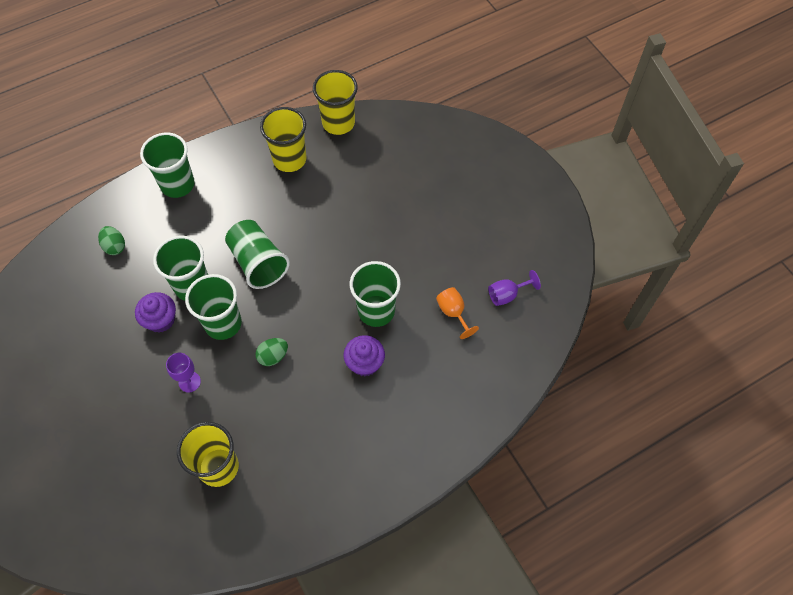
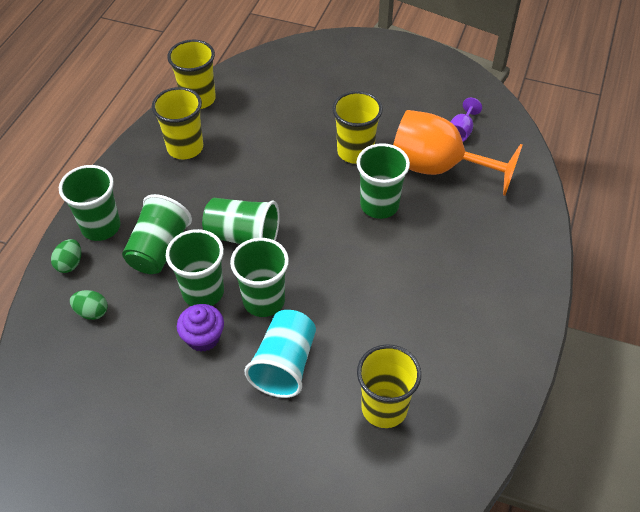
camera: 40 degrees left, 10 degrees down
(189, 382) = (284, 364): purple goblet -> turquoise cup
(196, 230) = (159, 249): none -> green cup
(273, 356) = (335, 294): green egg -> green egg (70, 264)
(365, 363) = (412, 246): purple cupcake -> none
(406, 252) = (355, 152): none -> yellow cup
(453, 313) = (437, 168): orange goblet -> orange goblet, size x2.41

